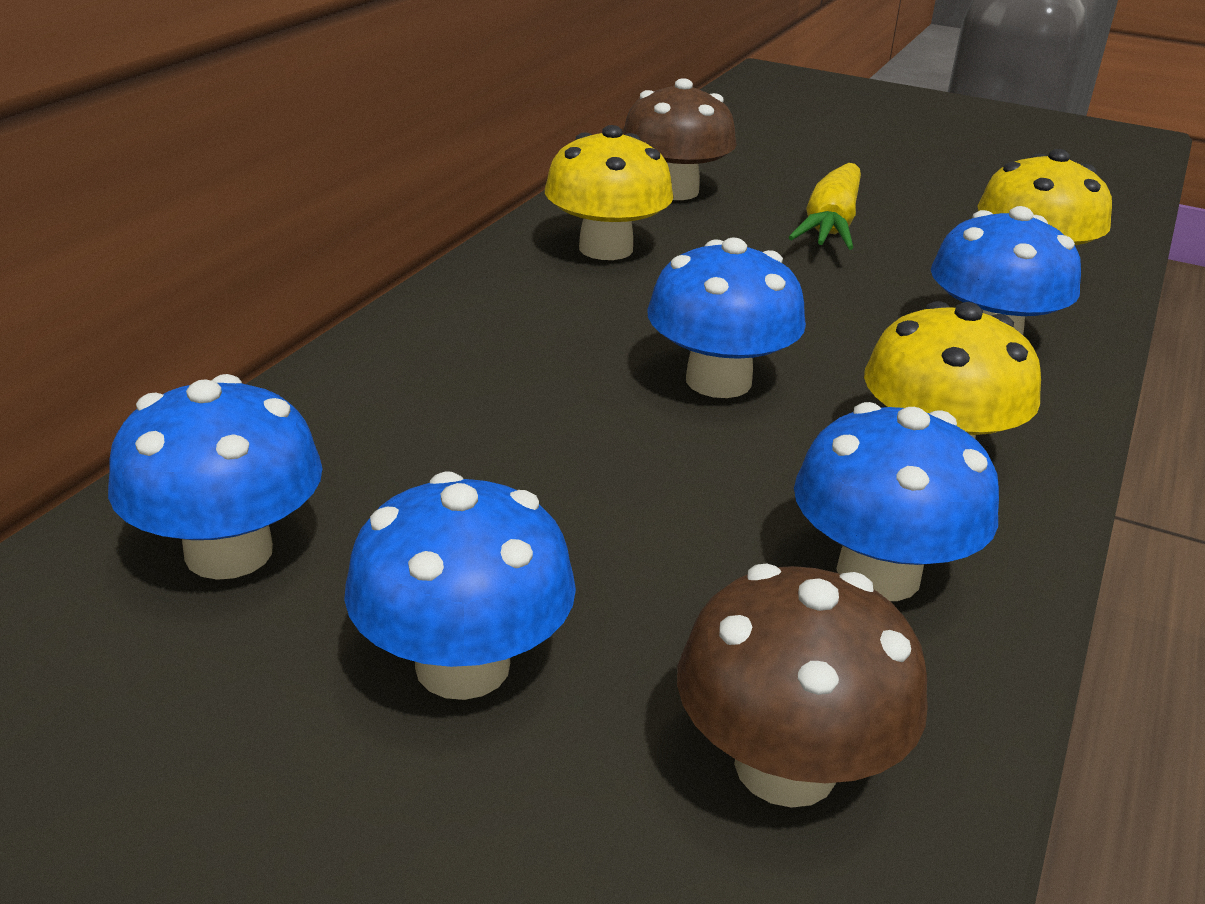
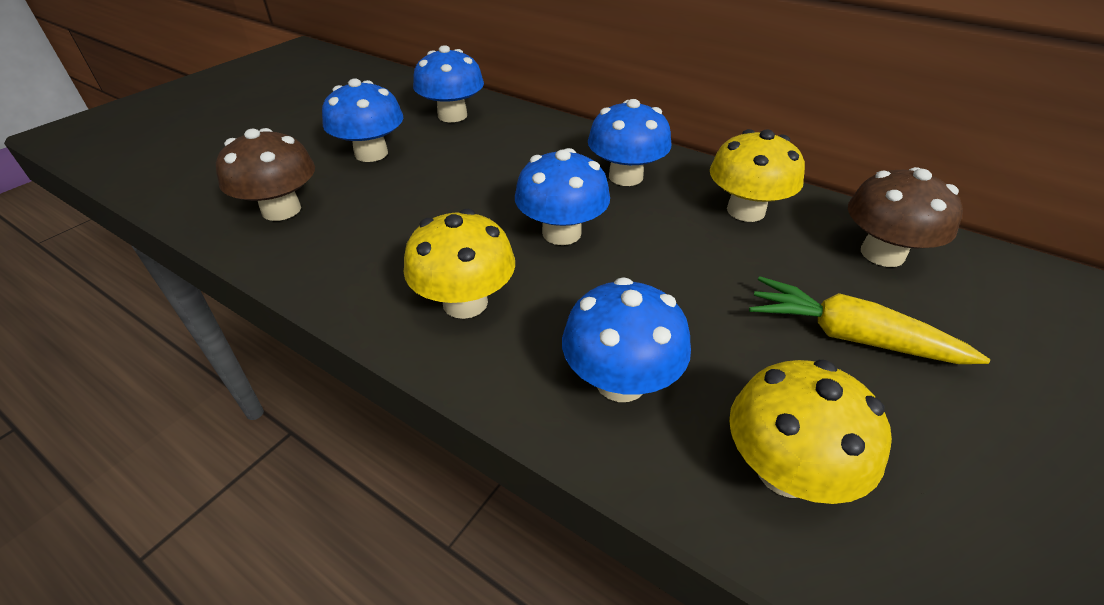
camera: 100 degrees right, 10 degrees up
(878, 574) = (369, 255): blue mushroom -> blue mushroom (625, 176)

